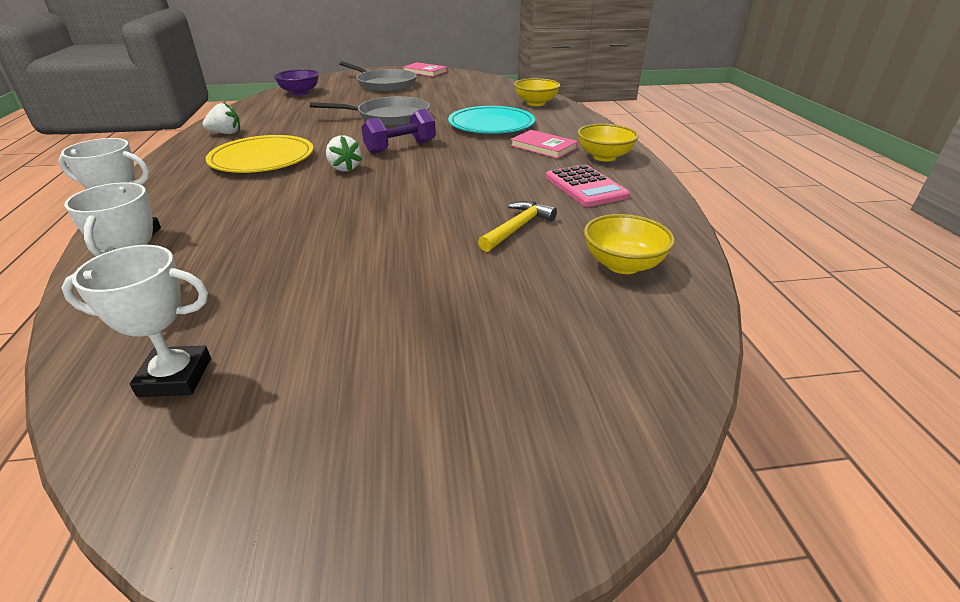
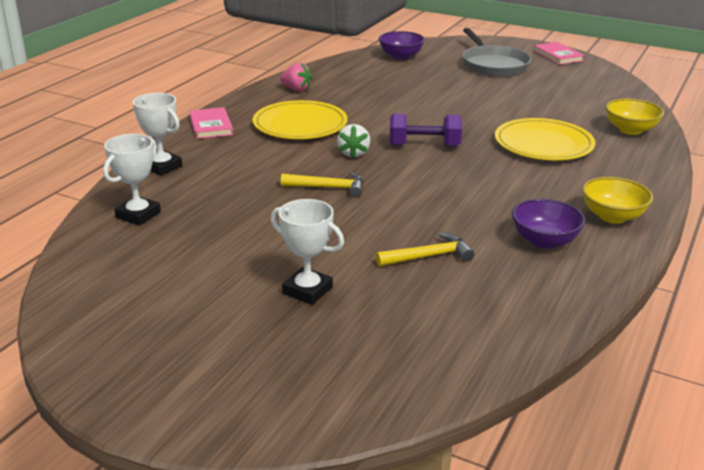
camera: 35 degrees right, 5 degrees down
(175, 377) = (112, 271): white trophy -> white trophy (307, 290)
(226, 133) = (296, 89): white strawberry -> pink strawberry
(354, 201) = (328, 188): none -> yellow hammer
(390, 117) = (452, 108): grey pan -> none
(491, 125) = (543, 144): turquoise plate -> yellow plate
(543, 147) = (563, 186): pink book -> pink book (211, 126)
(585, 187) = (544, 241): pink calculator -> purple bowl
(622, 265) = (473, 319): yellow bowl -> none

